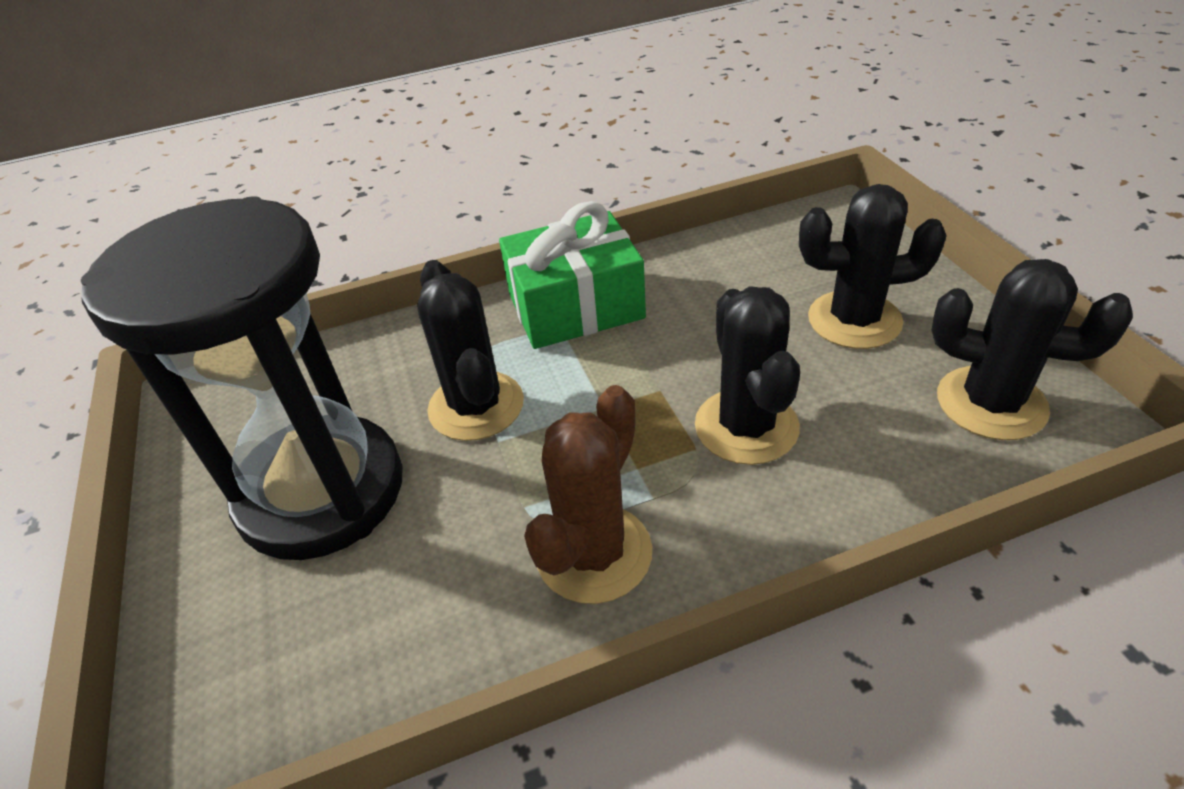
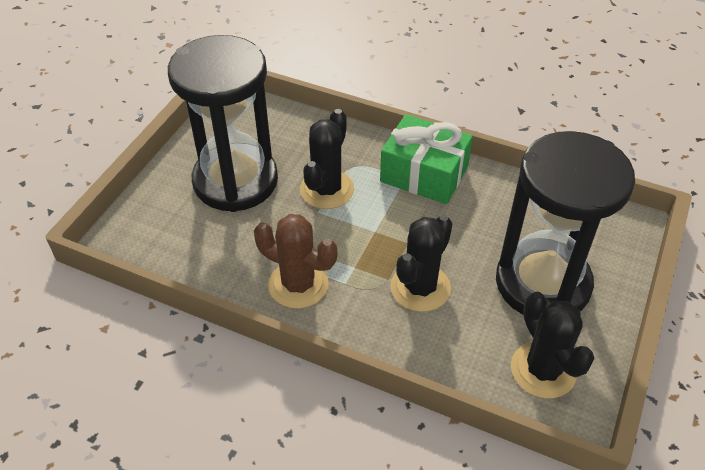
camera: 40 degrees right, 5 degrees up
(594, 553) = (298, 284): brown cactus -> brown cactus turned 45 degrees clockwise
(854, 320) = (542, 283): black cactus -> black hourglass

